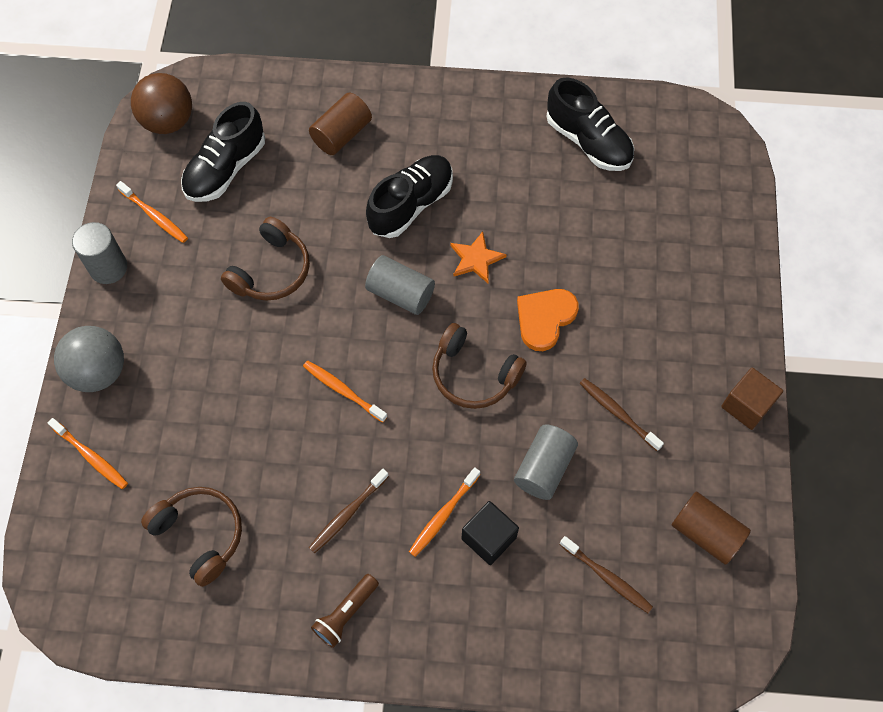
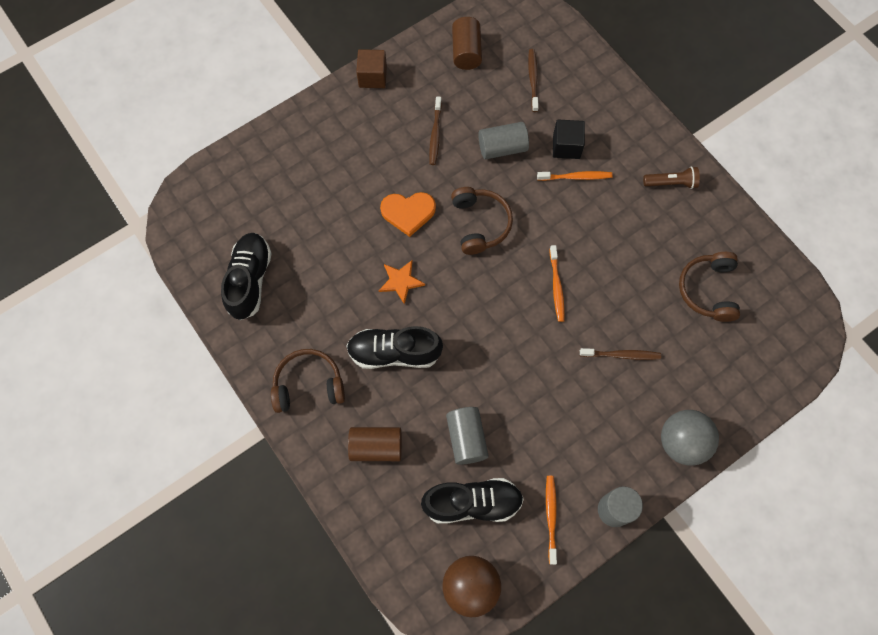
camera: 130 degrees left, 5 degrees up
(91, 456) = (730, 393): orange toothbrush -> none
(271, 270) = (519, 399): brown headphones -> brown headphones (308, 385)
(348, 514) = (622, 224): brown toothbrush -> brown toothbrush (621, 355)
(400, 293) = (464, 306): grey cylinder -> grey cylinder (466, 438)

